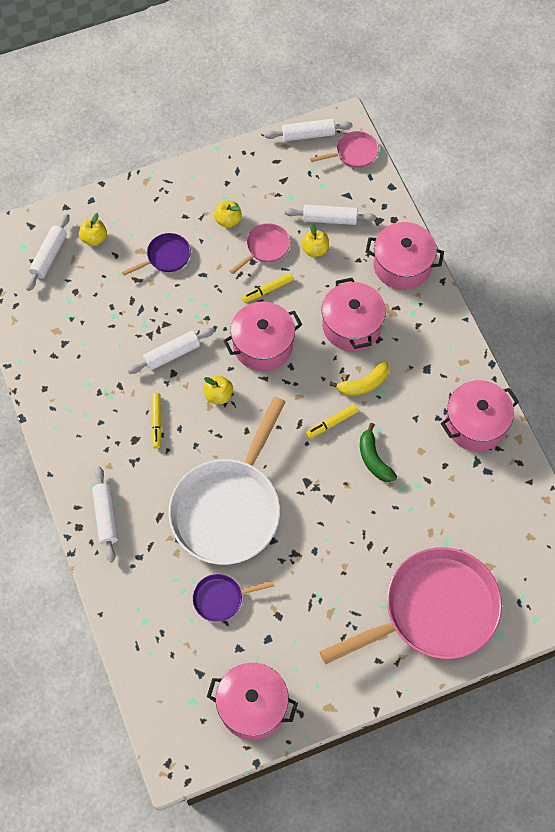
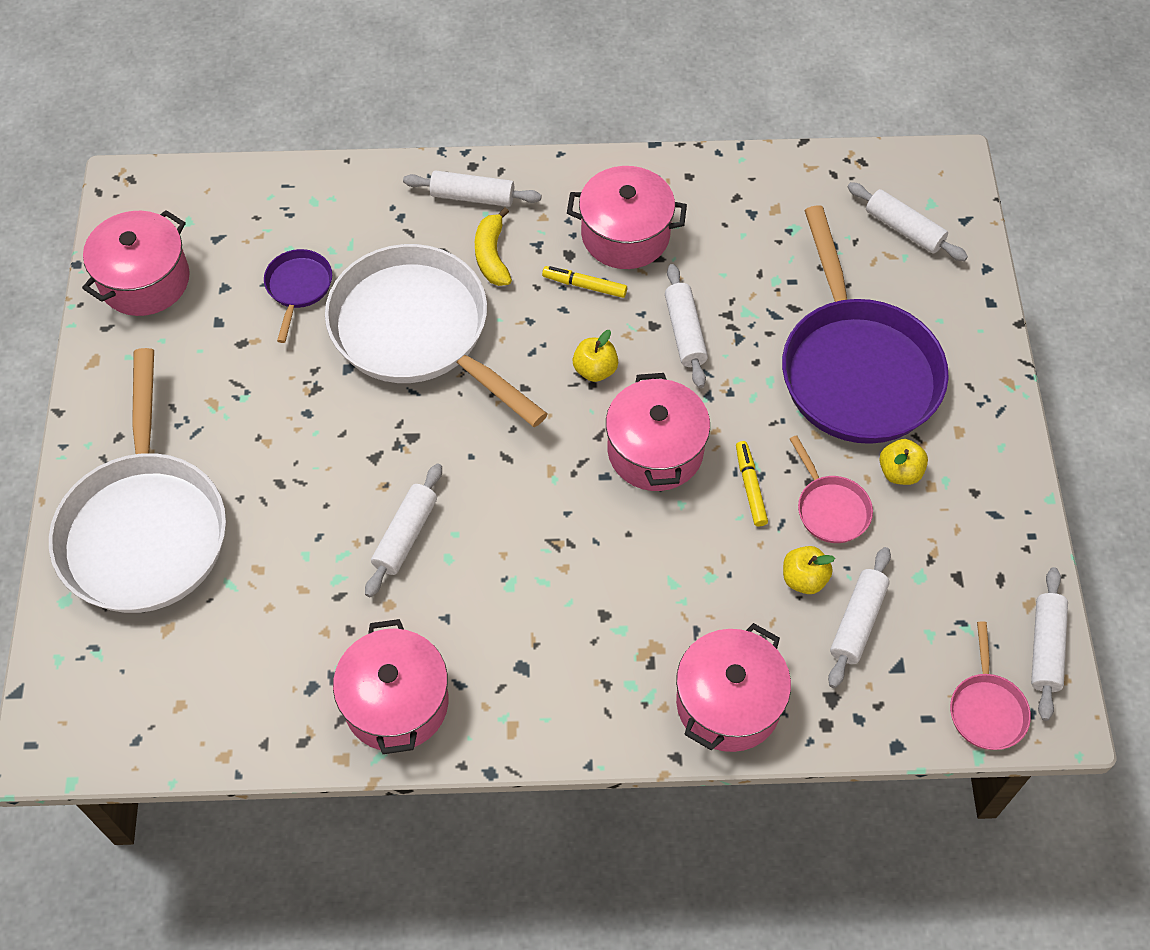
camera: 110 degrees right, 5 degrees down
(94, 238) = (918, 289): yellow apple -> none
(166, 257) = (856, 370): purple pan -> purple pan, size x2.31
(332, 423) = (488, 499): yellow marker -> none
(351, 325) = (642, 584): pink pot -> pink pot (625, 235)
(363, 384) = (534, 565): yellow banana -> yellow banana (492, 256)
(374, 459) = (405, 535): green banana -> white rolling pin
(433, 611) = (145, 529): pink pan -> white pan

